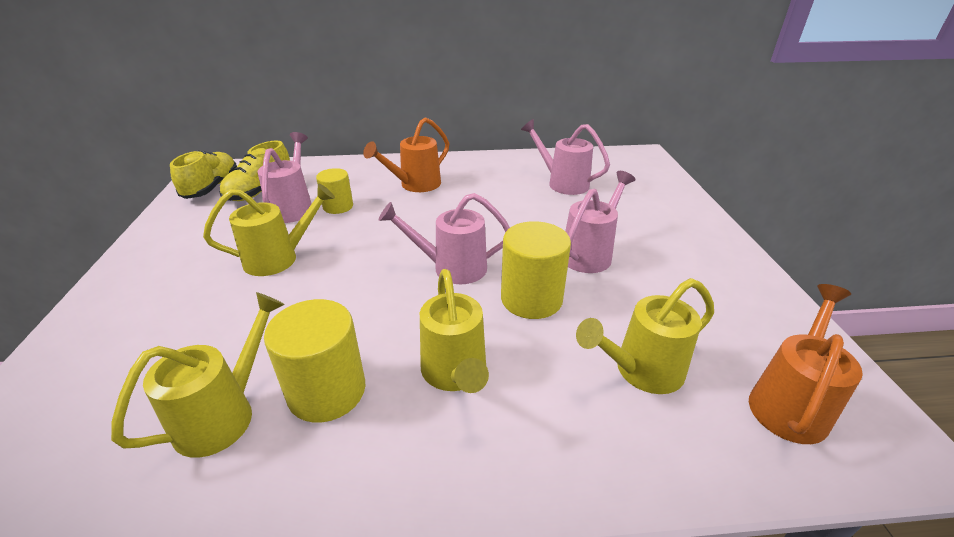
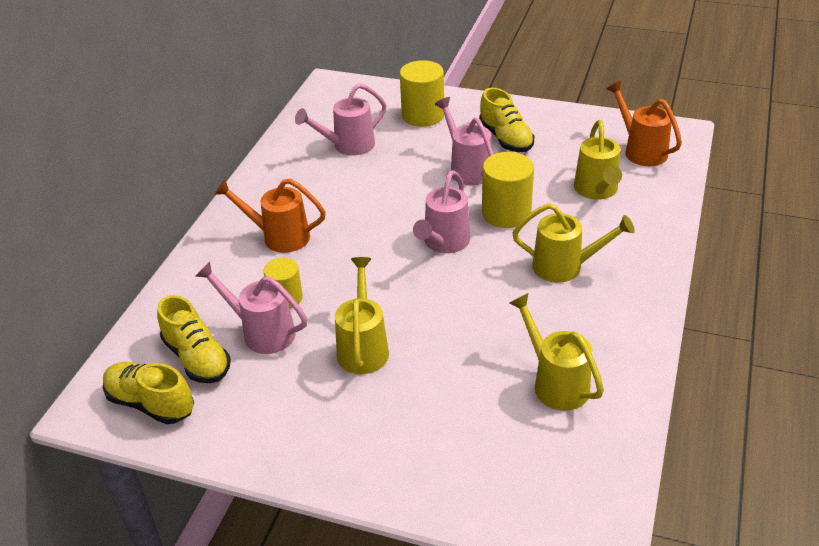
camera: 65 degrees left, 5 degrees up
(327, 391) = (555, 329): yellow cylinder -> yellow cylinder (423, 115)
(415, 185) = (279, 237): orange watering can -> orange watering can turned 120 degrees clockwise
(672, 267) = (505, 139): none -> yellow shoe

